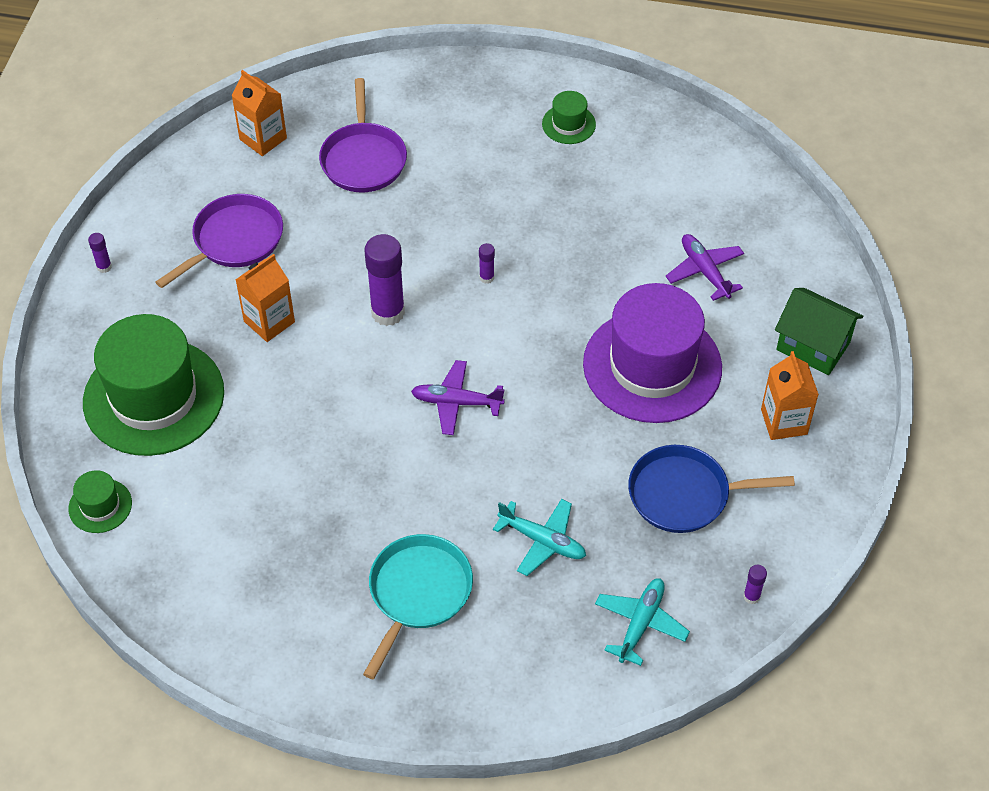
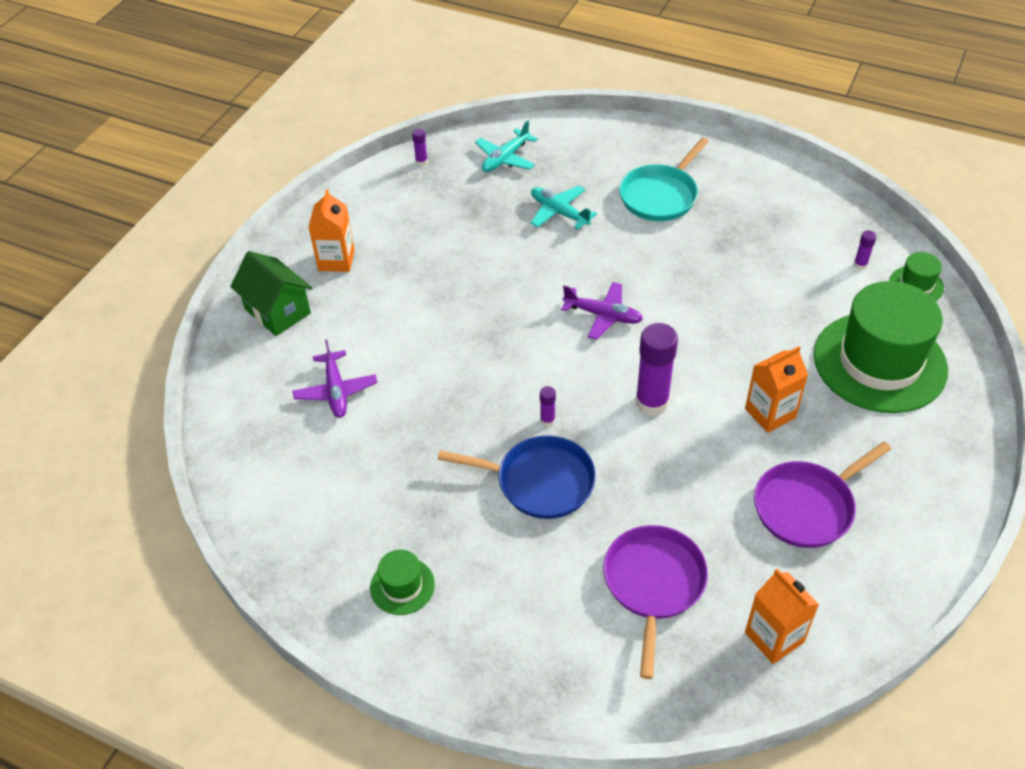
camera: 165 degrees left, 5 degrees down
(104, 267) = (950, 501): purple glue stick -> purple glue stick (860, 265)
(652, 366) = (423, 317): purple hat -> none
(684, 494) = (440, 225): blue pan -> blue pan (540, 482)

